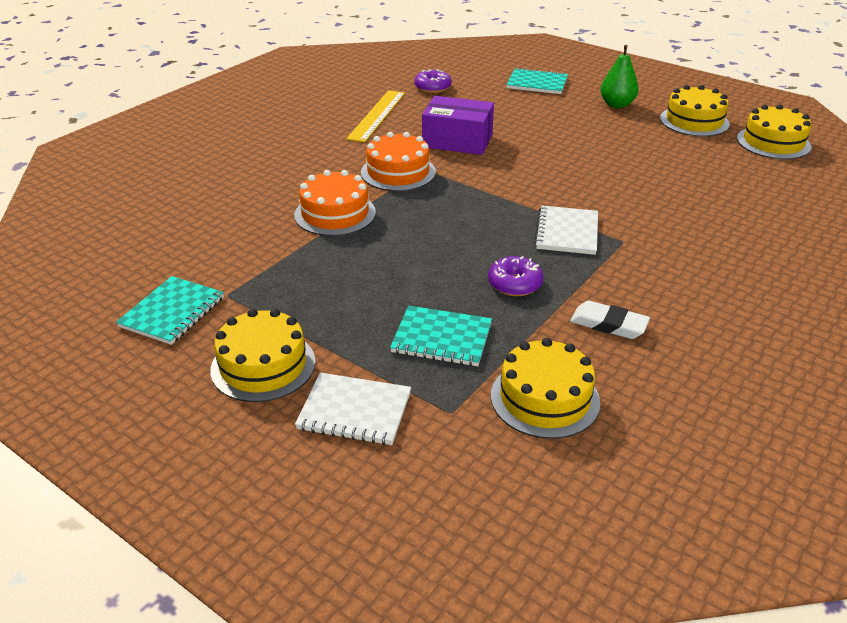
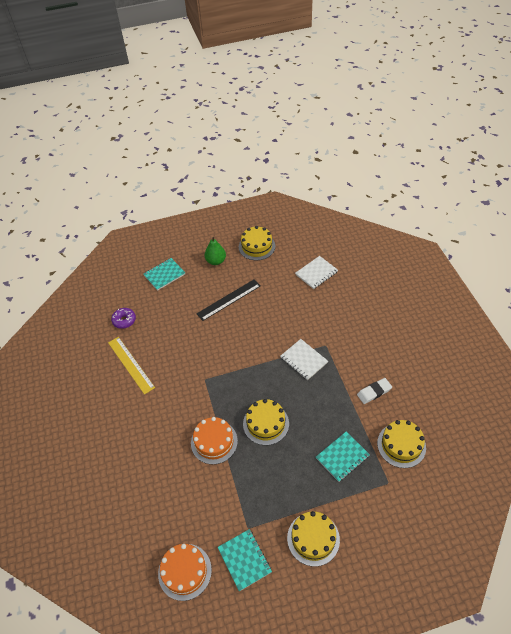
camera: 50 degrees left, 15 degrees up
(354, 411) = (366, 518): white notebook -> white notebook (316, 273)
(398, 172) = (198, 391): orange cake -> orange cake (184, 571)
(457, 141) = (191, 347): purple box -> none
(515, 284) = (325, 405): purple donut -> none
(572, 136) = (229, 299): none -> black ruler
(773, 142) = (297, 236): yellow cake -> yellow cake (266, 423)

